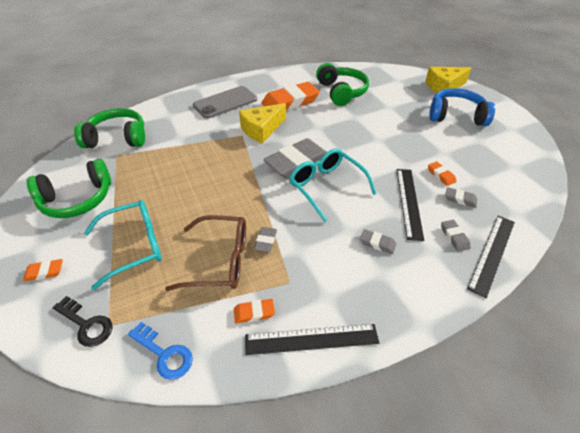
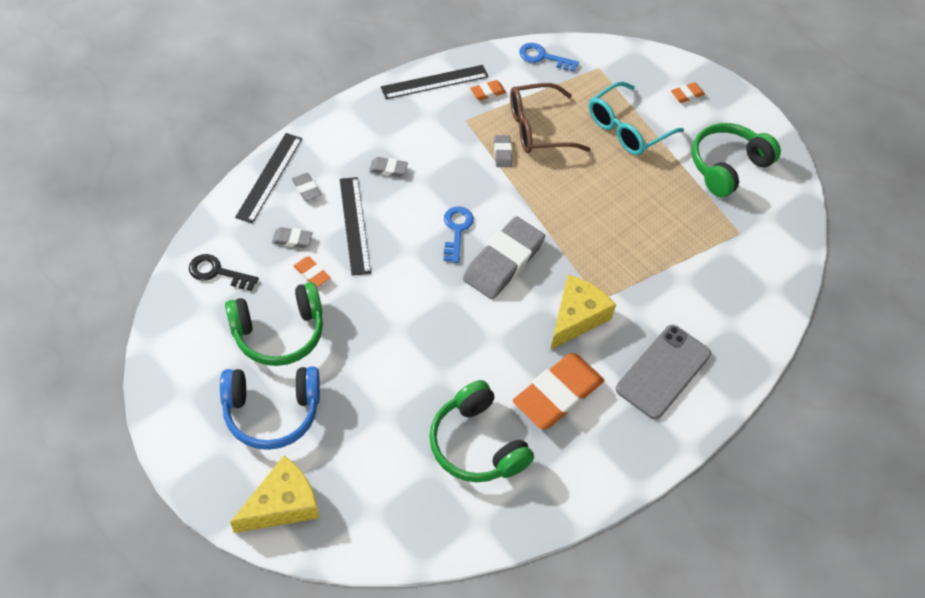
camera: 160 degrees right, 10 degrees up
(86, 324) = (616, 65): black key -> black key (217, 272)
(117, 138) = (764, 262): green headphones -> green headphones (279, 332)
(326, 187) = (456, 230): turquoise glasses -> blue key

